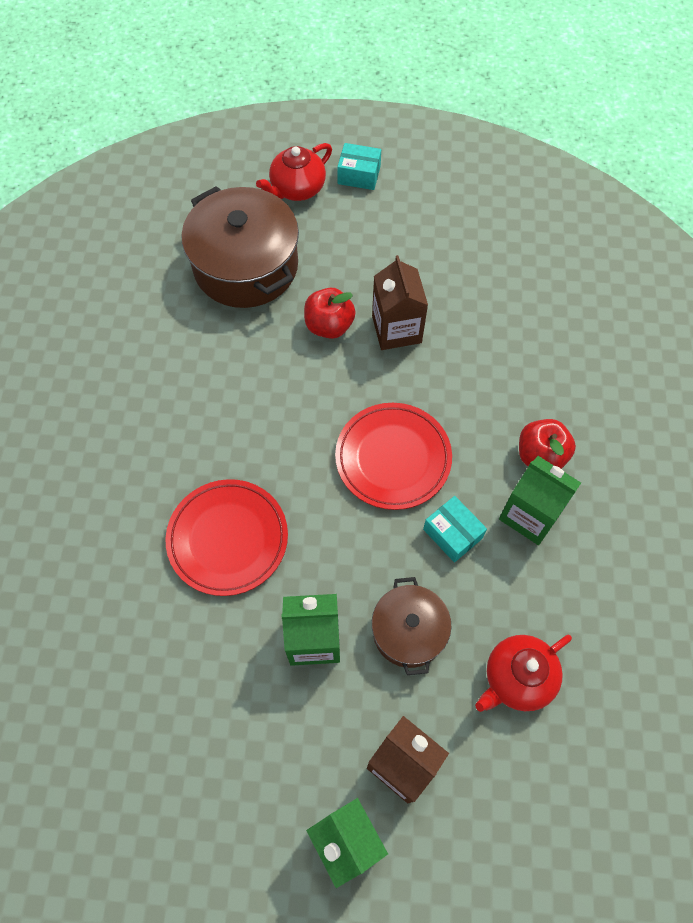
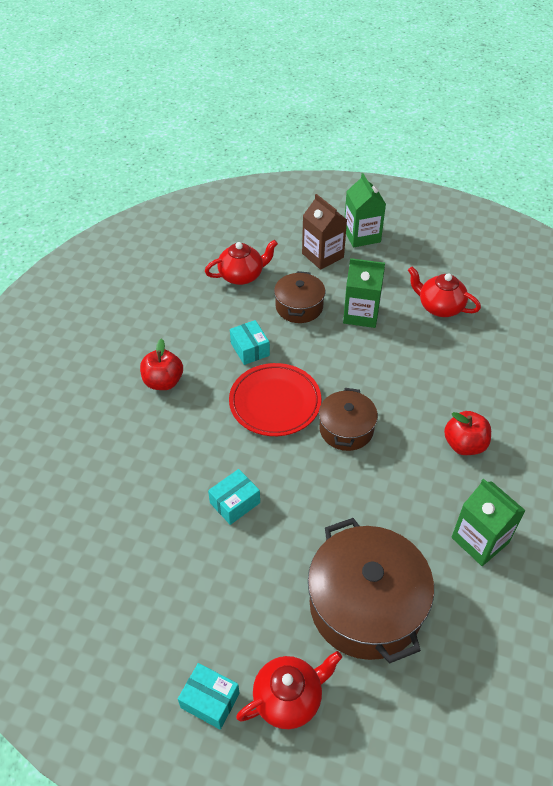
camera: 165 degrees left, 15 degrees down
(196, 685) = (439, 307): none -> red teapot
(228, 539) = (411, 377): red plate -> none
(298, 441) = (346, 429): none -> brown pot
(329, 326) = (296, 520): red apple -> red apple (464, 445)
(396, 329) = (235, 503): brown carton -> turquoise box
(530, 515) = (191, 349): green carton -> green carton (480, 540)

